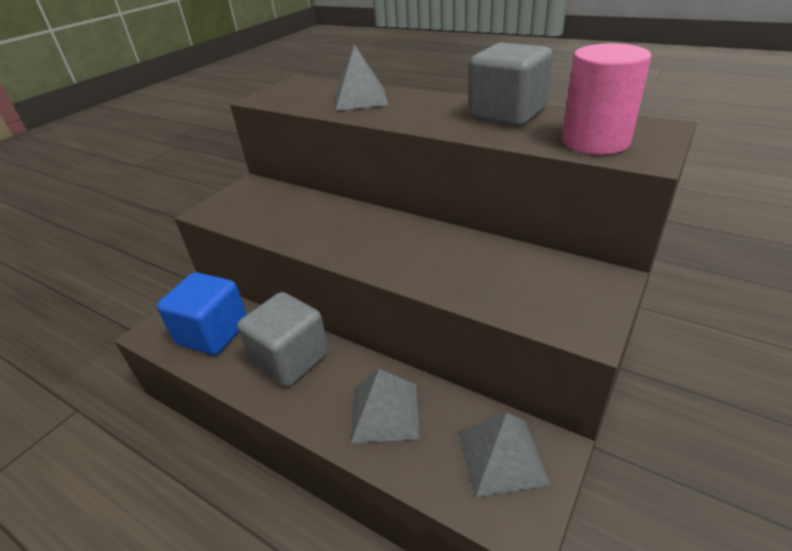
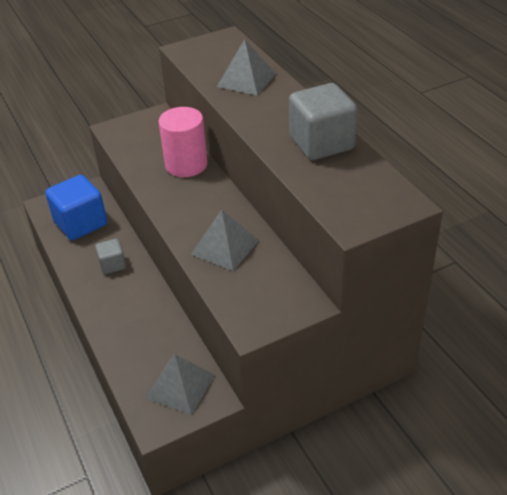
camera: 30 degrees right, 5 degrees up
(290, 359) = (112, 265): grey cube -> grey cube, size x0.53
(385, 412) = (139, 326): grey pyramid -> grey pyramid (224, 247)
(595, 141) = (341, 196): pink cylinder -> pink cylinder (186, 165)

